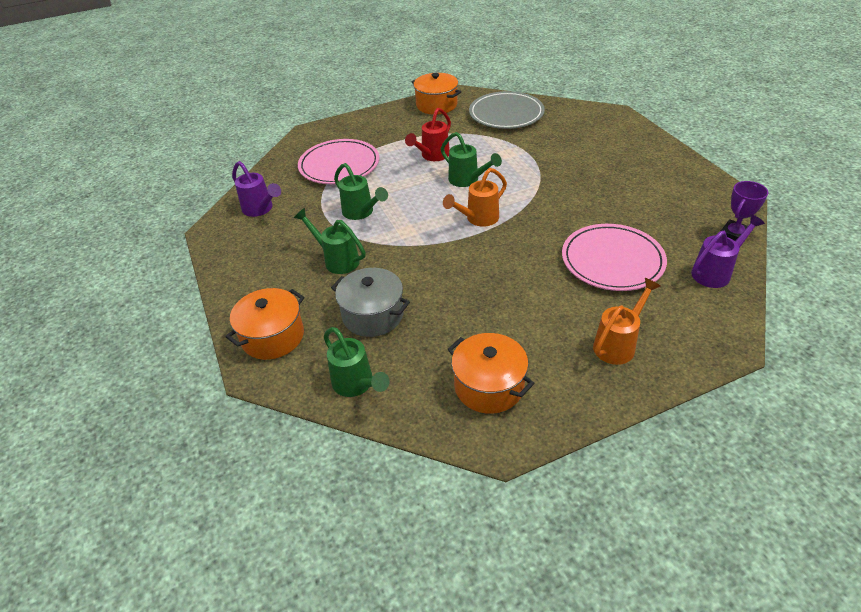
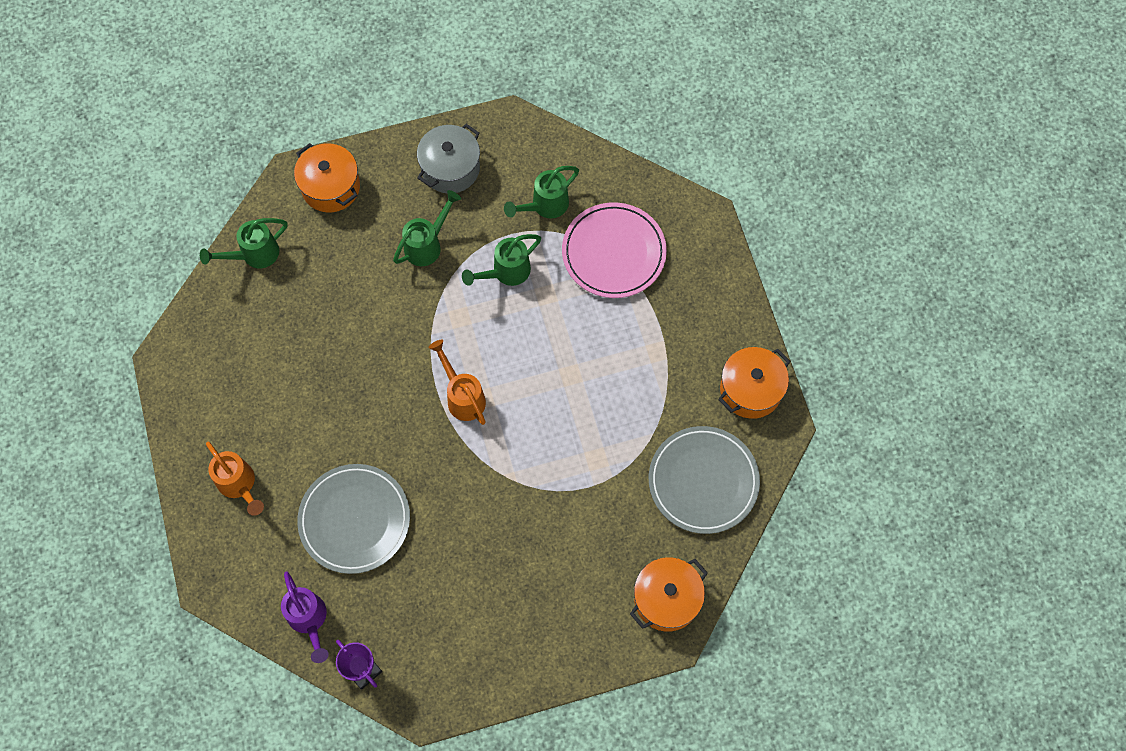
camera: 95 degrees right, 25 degrees up
(261, 209) = (538, 167): purple watering can -> none
(373, 315) = (336, 274): grey pot -> grey pot (450, 168)
(432, 156) = (610, 365): red watering can -> none
(467, 180) = (544, 399): green watering can -> green watering can (544, 206)
(489, 386) = (223, 361): orange pot -> orange pot (666, 599)
(612, 261) = (354, 520): pink plate -> grey plate

